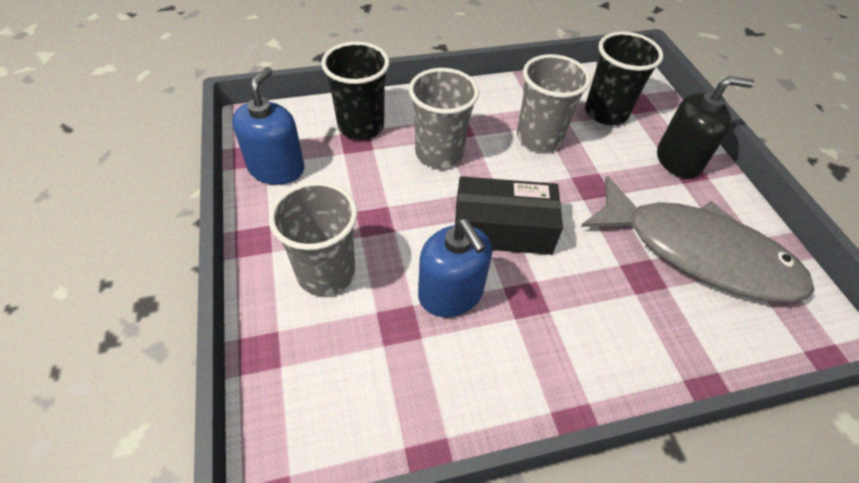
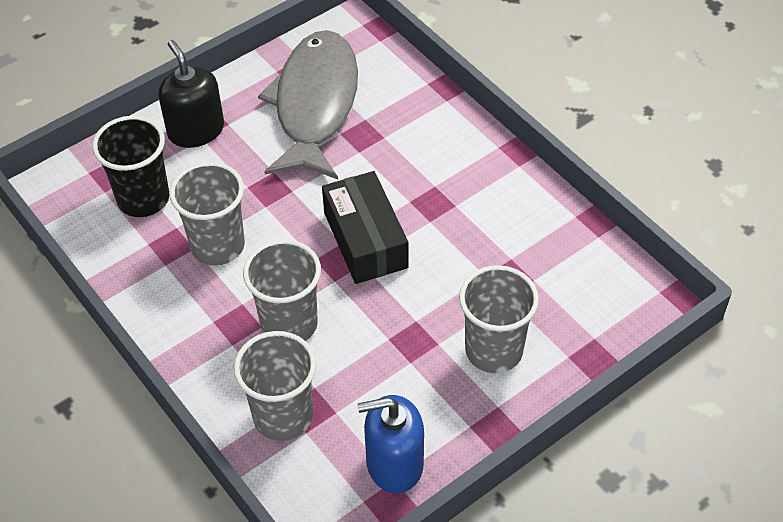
camera: 110 degrees left, 0 degrees up
(361, 126) = (283, 416): black cup -> grey cup
(450, 293) = (458, 254): blue soap dispenser -> none

